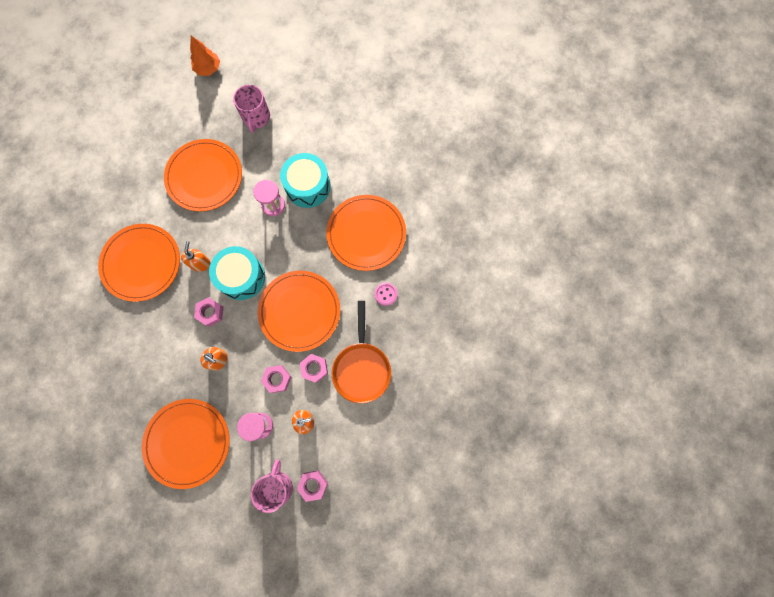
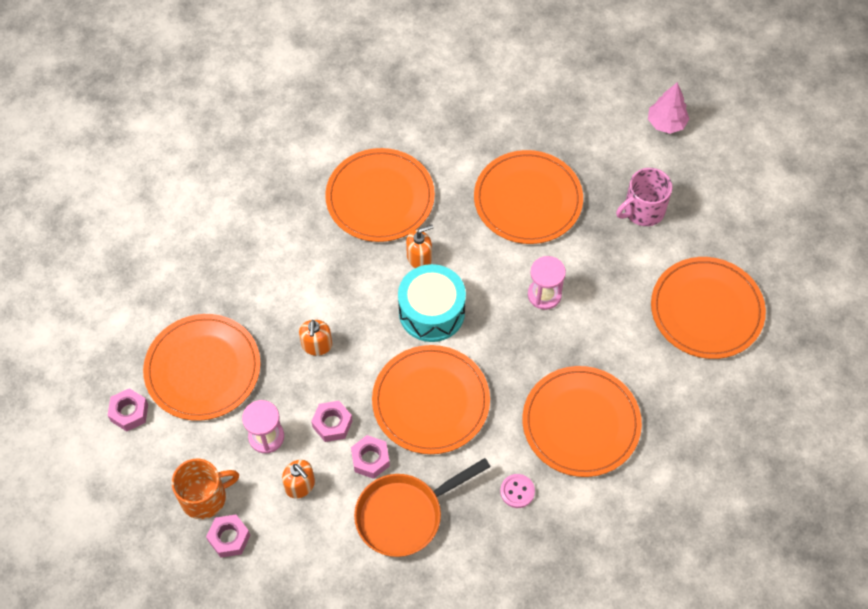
camera: 60 degrees right, 15 degrees down
(208, 69) = (666, 123): orange tree -> pink tree
(210, 313) = (367, 304): pink nut -> pink nut (129, 412)
(276, 487) = (204, 497): pink mug -> orange mug
(307, 186) = (595, 319): turquoise drum -> none
(341, 123) = (706, 310): none -> orange plate

